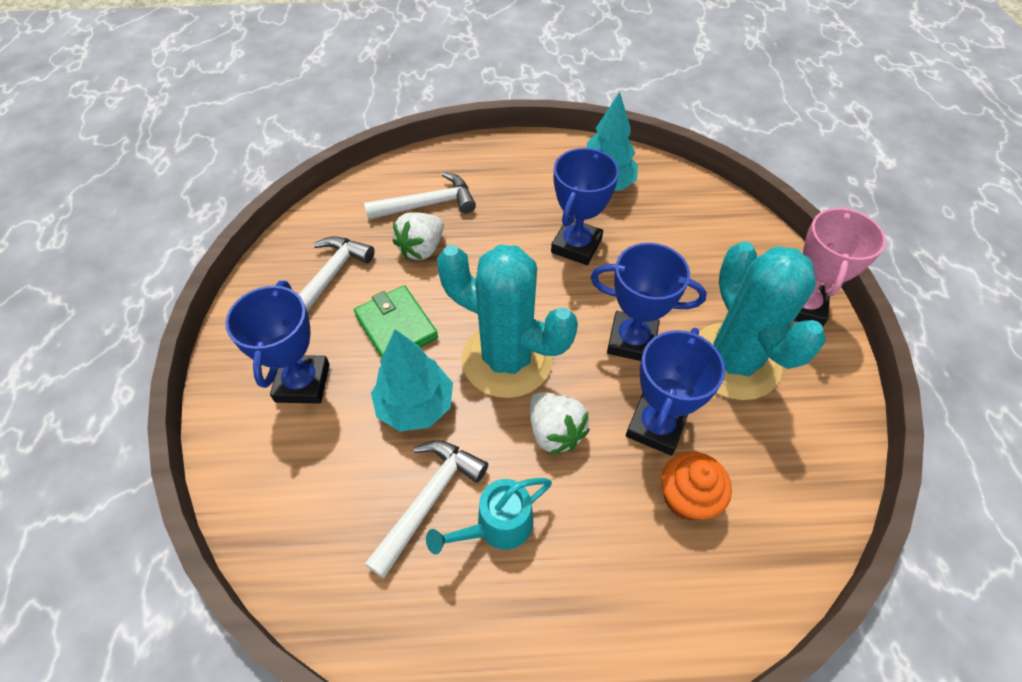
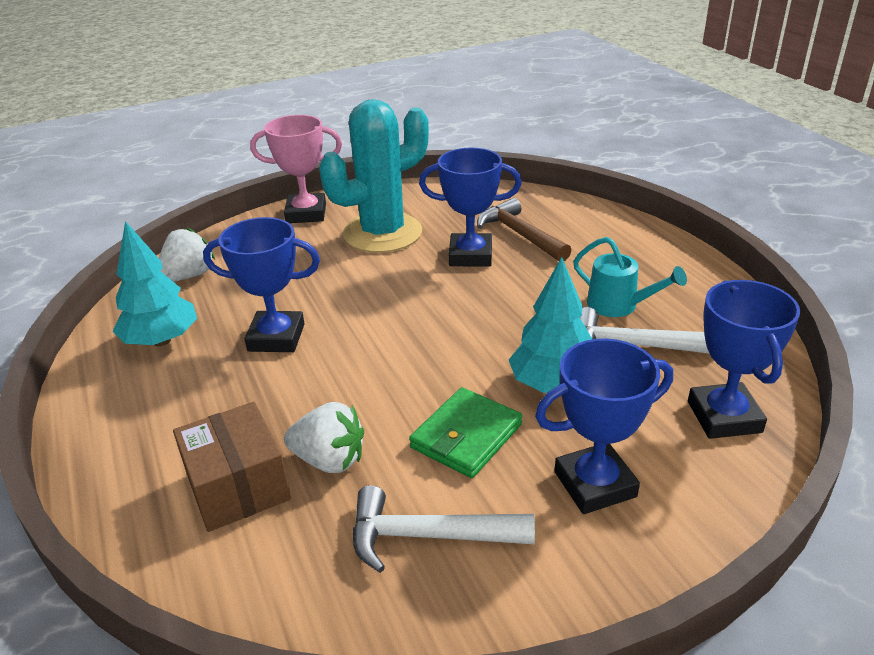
camera: 110 degrees left, 20 degrees down
(427, 204) = (238, 486): white hammer -> brown box
(507, 359) = (457, 344): turquoise cactus -> none
(554, 432) = (514, 299): white strawberry -> white strawberry (189, 276)
(632, 341) = (390, 281): blue trophy -> blue trophy (724, 417)
(687, 498) = (520, 235): orange cupcake -> brown hammer

